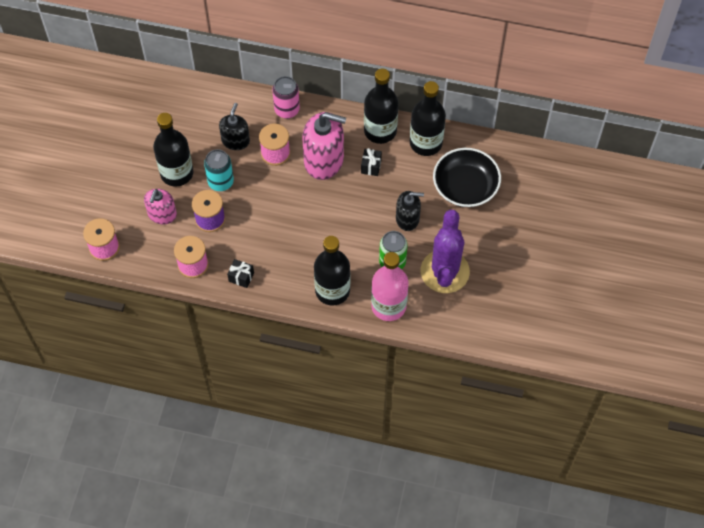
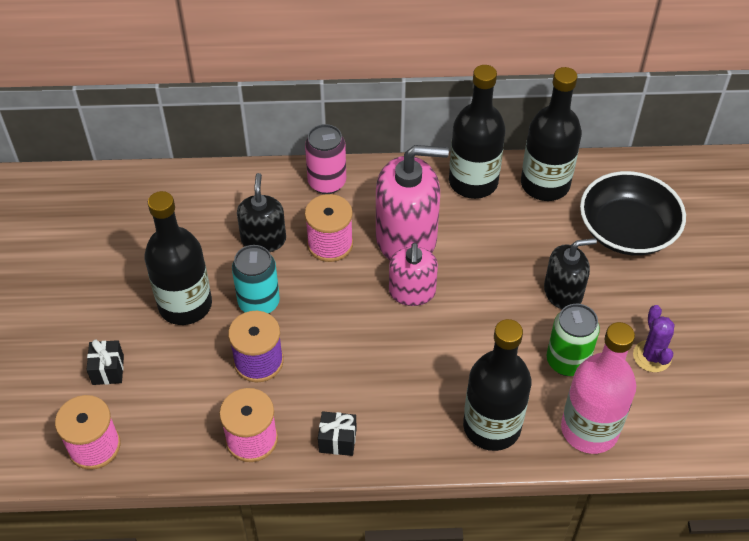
camera: 15 degrees left, 10 degrees down
(162, 214) = (178, 372): pink soap dispenser -> pink soap dispenser (412, 292)
(371, 166) = (479, 232): black gift -> black gift (108, 370)
(444, 271) = (652, 356): purple cactus -> purple cactus, size x0.48

